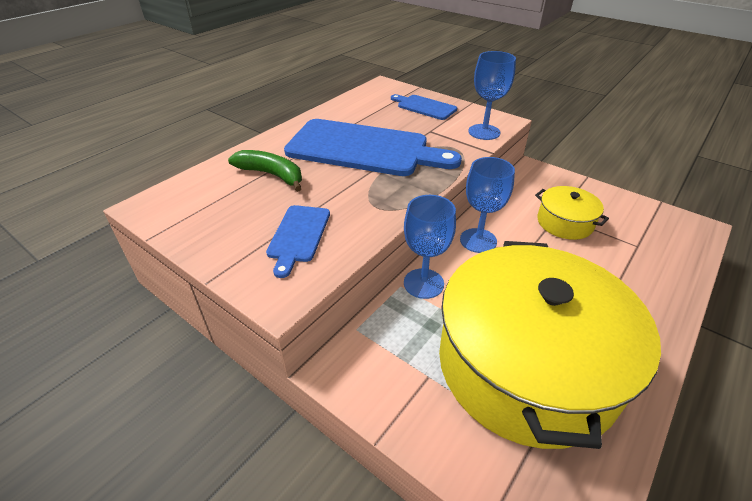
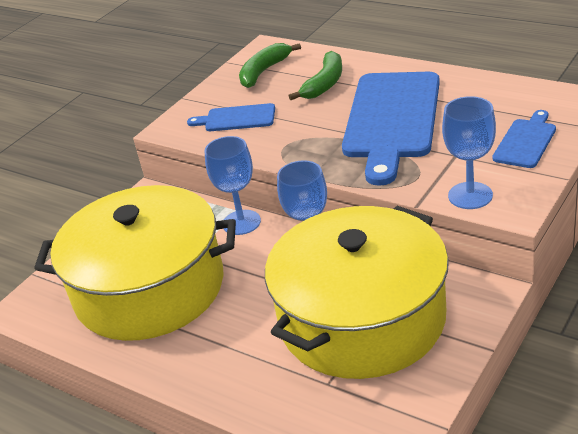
camera: 90 degrees right, 5 degrees down
(206, 211) = (264, 71): none -> green banana
(565, 222) = (362, 319): yellow pot -> yellow pot, size x2.33

